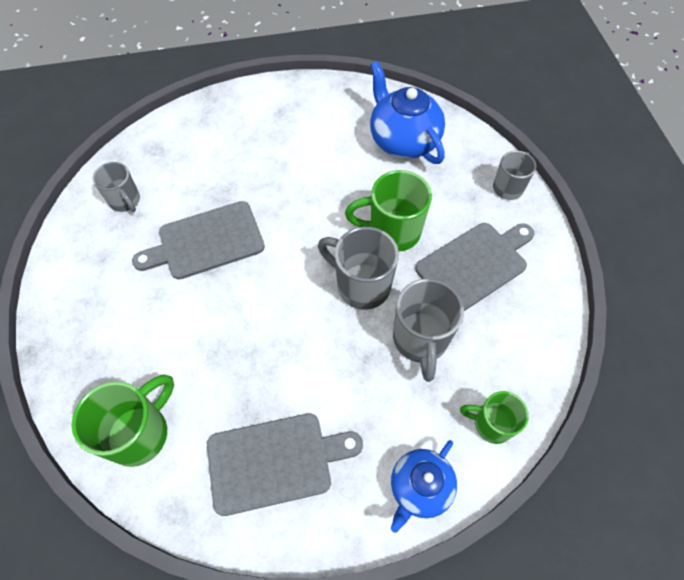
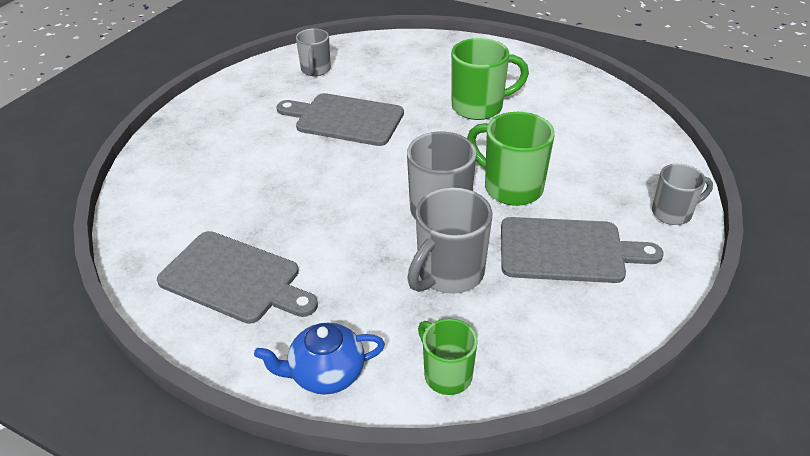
camera: 40 degrees right, 20 degrees down
(140, 433) = (167, 203): green mug -> green mug (479, 107)
(403, 140) = (595, 132): blue teapot -> none

